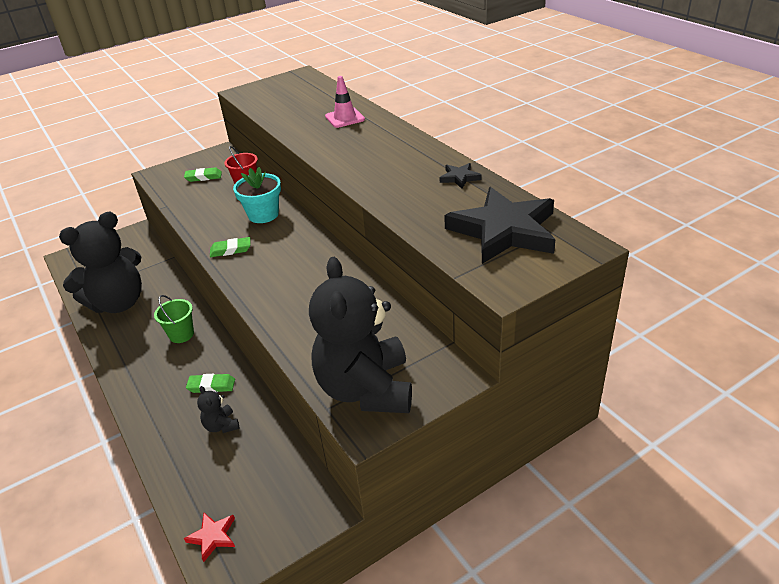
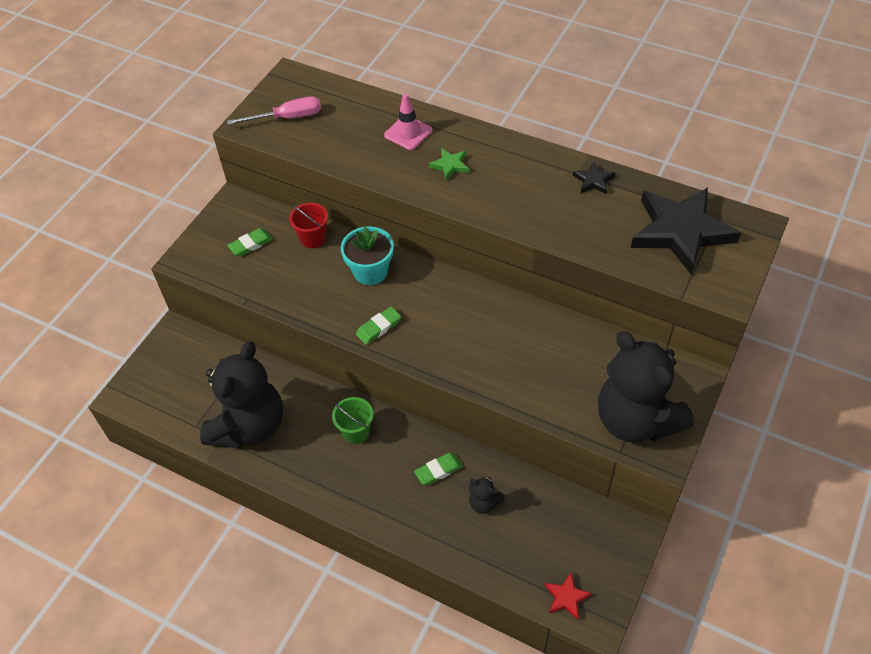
camera: 30 degrees left, 15 degrees up
(273, 93) = (287, 118): none -> pink screwdriver
(354, 142) = (450, 165): none -> green star

